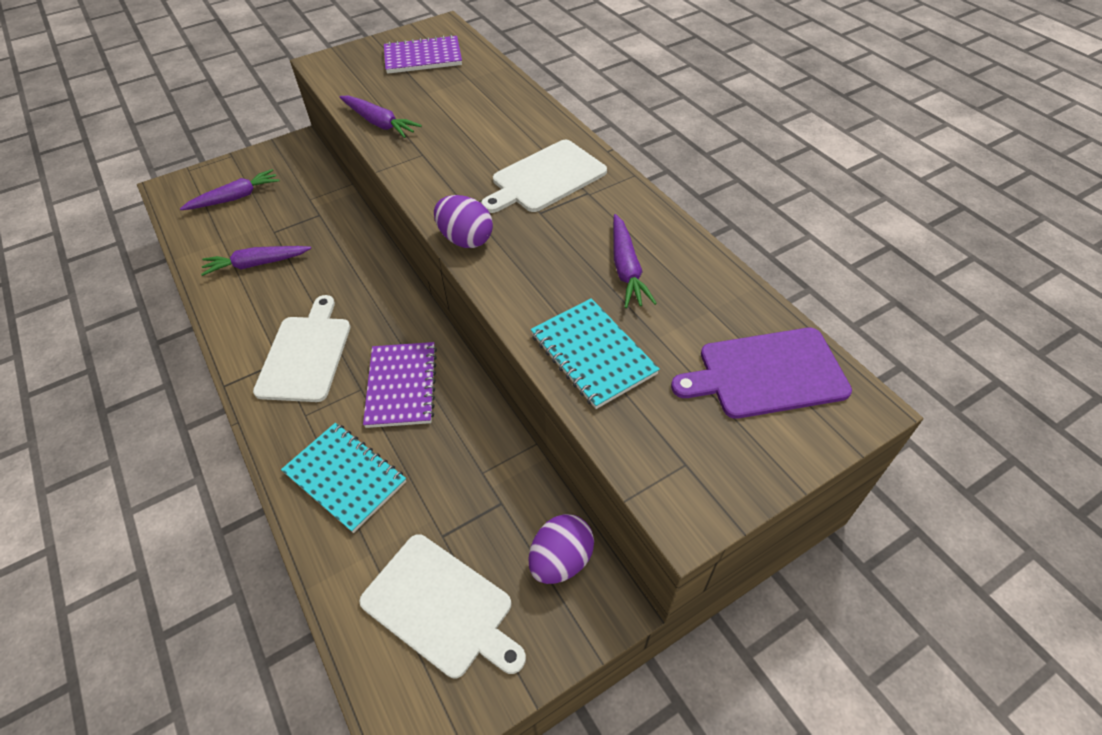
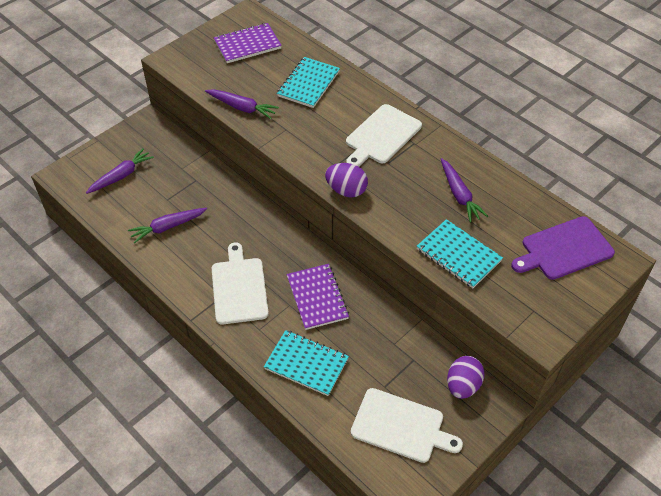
camera: 15 degrees left, 0 degrees up
(477, 107) = (308, 84): none -> turquoise notebook

